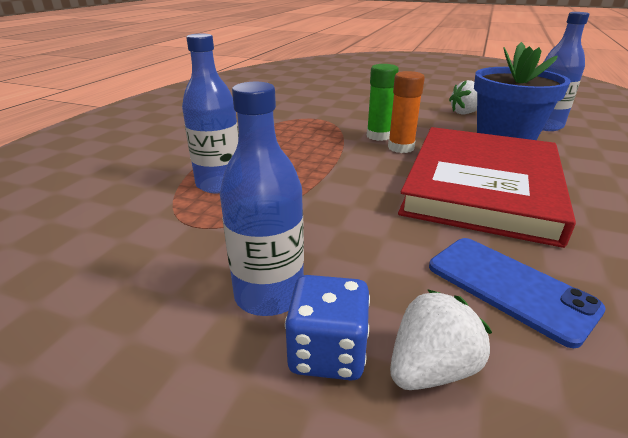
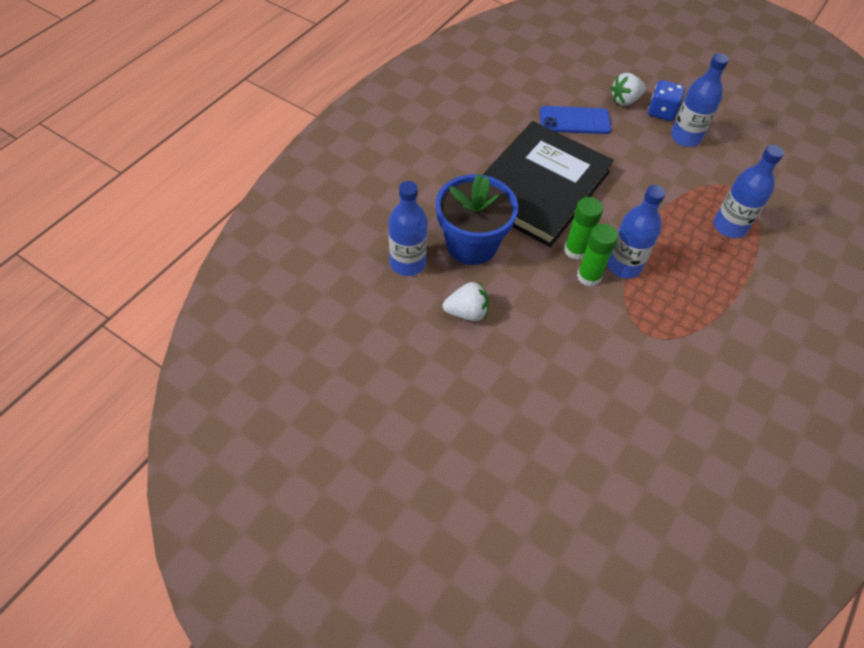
camera: 170 degrees left, 25 degrees up
(347, 144) = (624, 265): none -> blue bottle
(401, 148) = (575, 250): orange glue stick -> green glue stick
(482, 186) = (539, 187): red book -> black book
(509, 287) = (574, 120): blue phone -> blue phone turned 60 degrees counterclockwise

